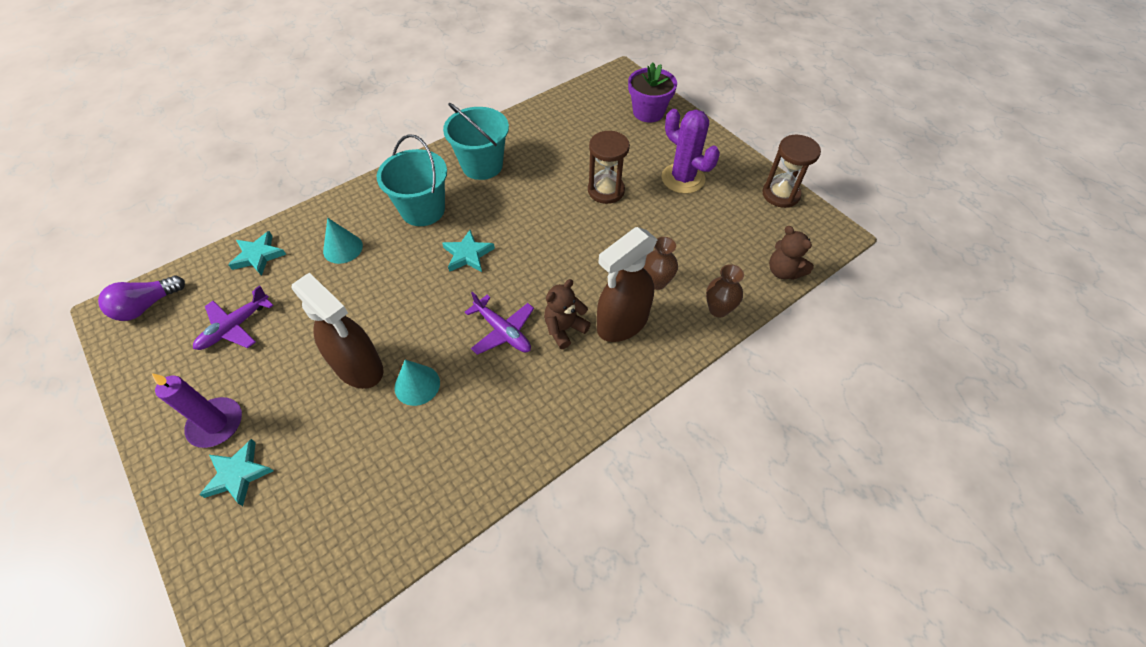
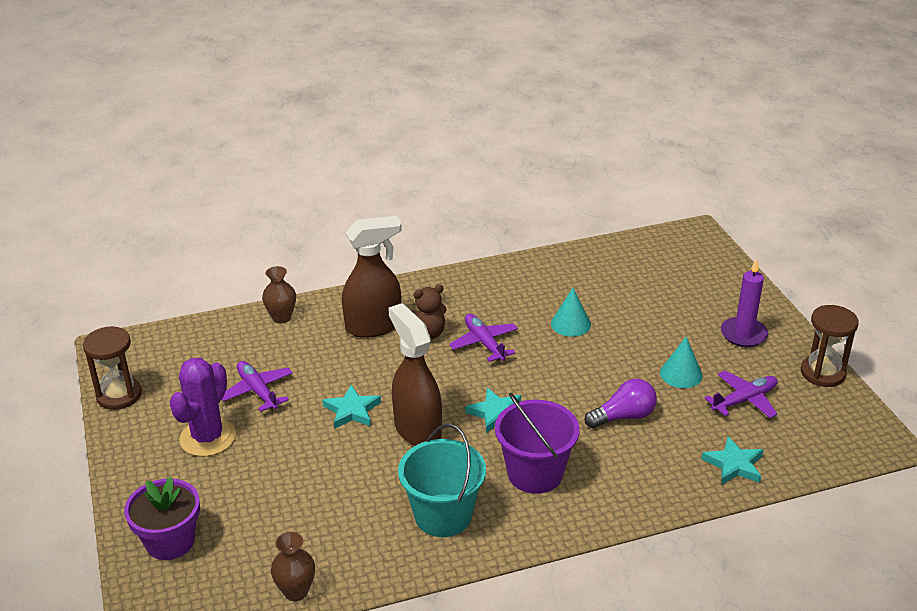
camera: 160 degrees left, 20 degrees down
(147, 306) = (846, 439): purple light bulb -> purple light bulb (623, 416)
(238, 474) = (717, 303): turquoise star -> turquoise star (352, 410)
(343, 248) = (635, 451): turquoise cone -> turquoise cone (681, 374)
(359, 367) = (620, 345): brown spray bottle -> brown spray bottle (417, 429)
(423, 210) = (535, 473): turquoise bucket -> purple bucket
(606, 190) = (307, 445): brown hourglass -> brown hourglass (822, 373)
(657, 282) = (319, 348): brown vase -> brown vase (296, 591)
(677, 225) = (257, 391): none -> purple plane
(683, 178) = (208, 438): purple cactus -> purple cactus turned 45 degrees clockwise
(783, 271) = (195, 331): brown teddy bear -> none

